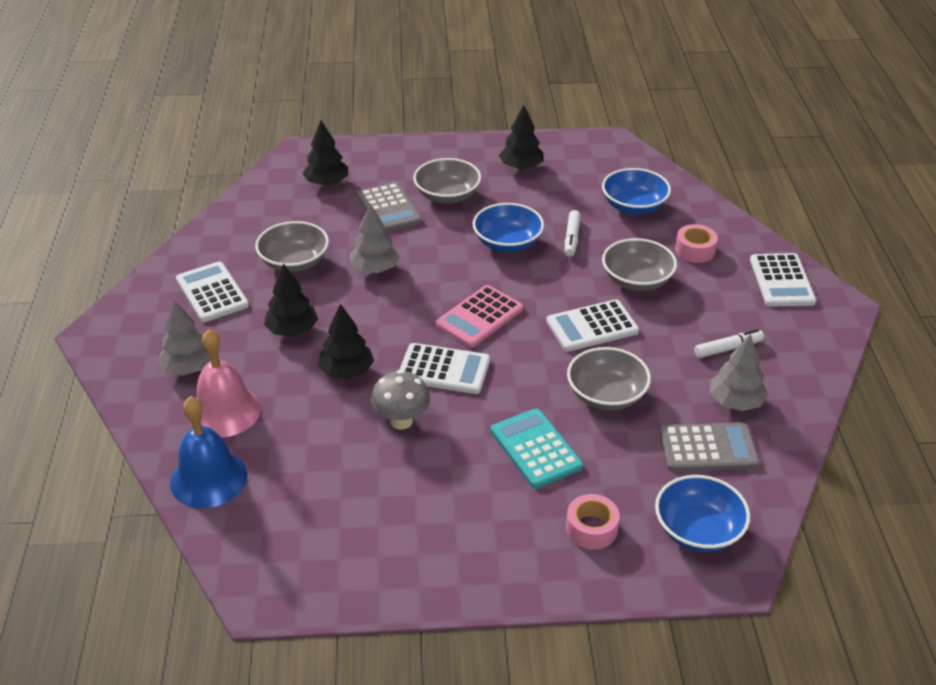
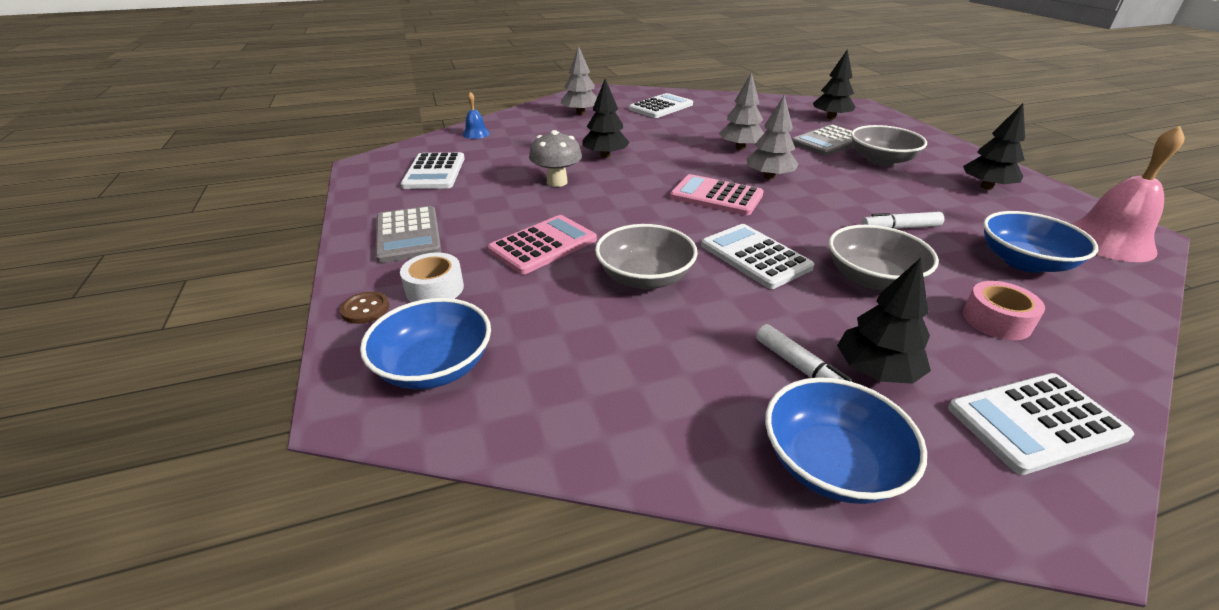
camera: 75 degrees right, 5 degrees down
(208, 478) = (476, 133): blue bell -> blue bell, size x0.50
(225, 411) = (542, 128): pink bell -> pink bell (1108, 241)
(292, 330) = (640, 133): black tree -> black tree (875, 371)
(294, 262) = (719, 122): grey bowl -> none
(444, 369) = (631, 190): white calculator -> white calculator (434, 172)
(507, 243) = (845, 195): blue bowl -> blue bowl (831, 464)
(535, 449) = (543, 245): turquoise calculator -> pink calculator
(591, 529) = (434, 289): pink tape -> white tape
(613, 577) = (365, 309): none -> brown button
(708, 448) = (585, 364): grey calculator -> grey calculator (408, 235)
(735, 402) = (690, 384): grey tree -> grey tree (769, 177)

